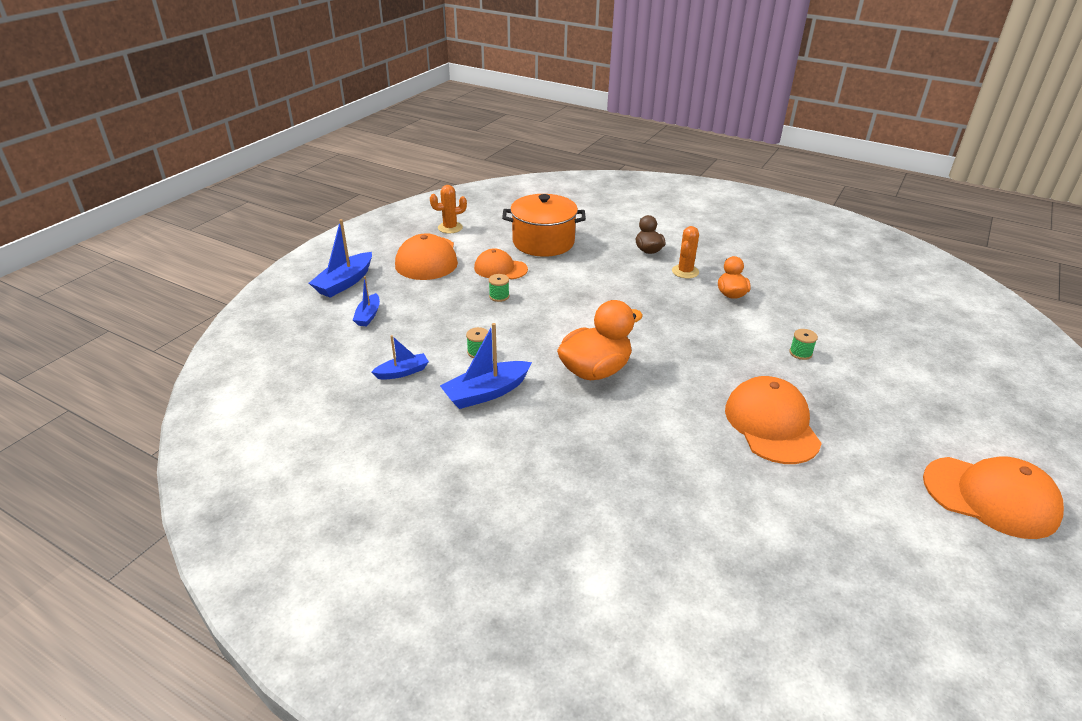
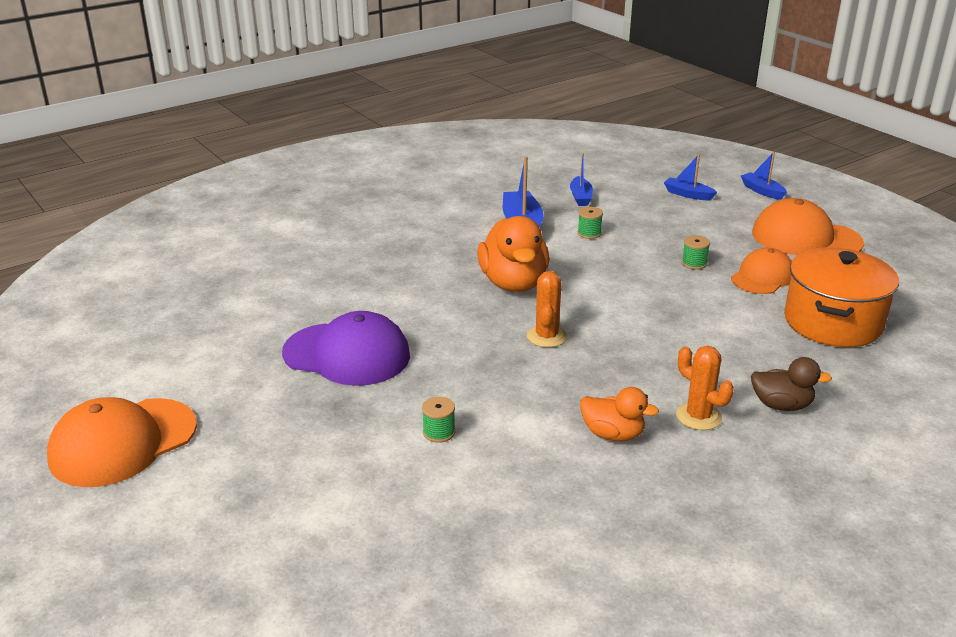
camera: 115 degrees right, 5 degrees down
(345, 282) = (762, 191): blue boat -> blue boat, size x0.60
(450, 228) = (894, 265): orange cactus -> orange cactus (546, 336)
(771, 424) = (347, 354): orange cap -> purple cap

